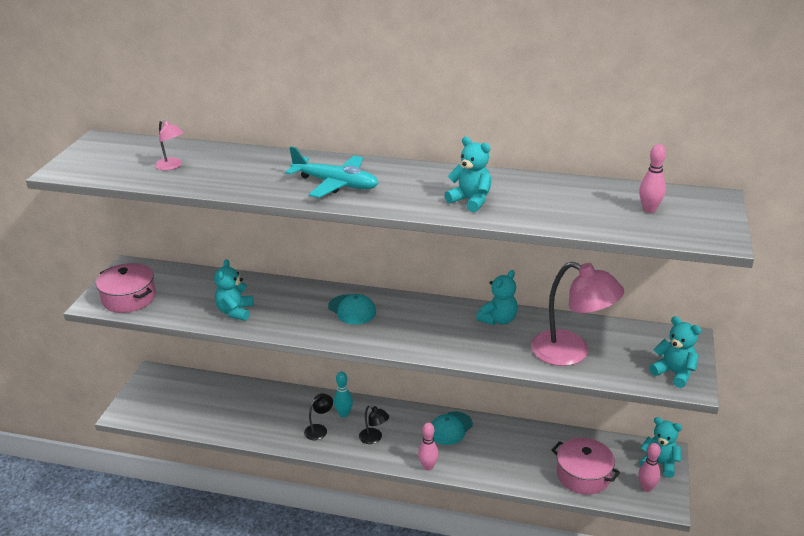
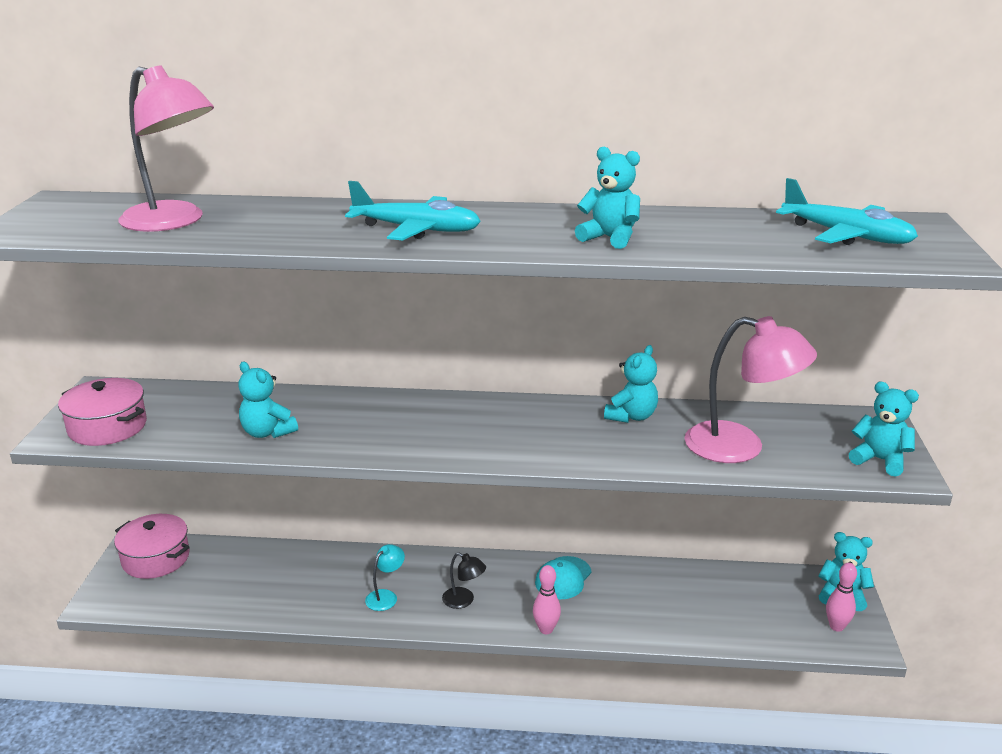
camera: 10 degrees left, 5 degrees down
(172, 166) = (173, 222): pink lamp -> pink lamp, size x2.14
(235, 311) = (267, 432): turquoise teddy bear -> turquoise teddy bear turned 45 degrees counterclockwise
(319, 429) = (386, 596): black lamp -> turquoise lamp
(344, 414) = (415, 573): turquoise bowling pin -> none
(352, 310) = (431, 418): turquoise cap -> none
(583, 475) = (752, 619): pink pot -> pink pot (156, 558)
(649, 209) = (846, 236): pink bowling pin -> turquoise plane

